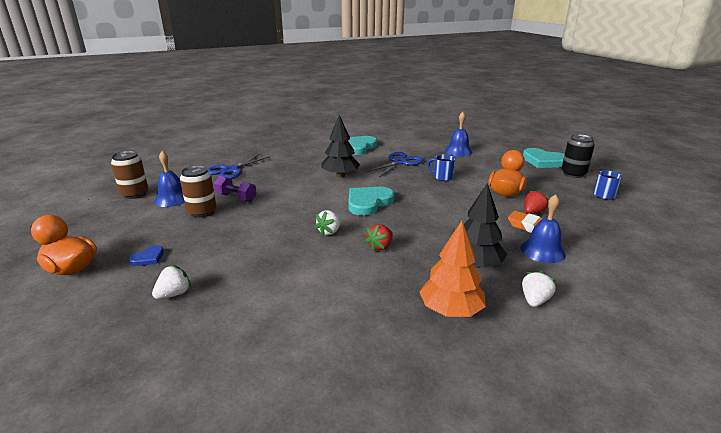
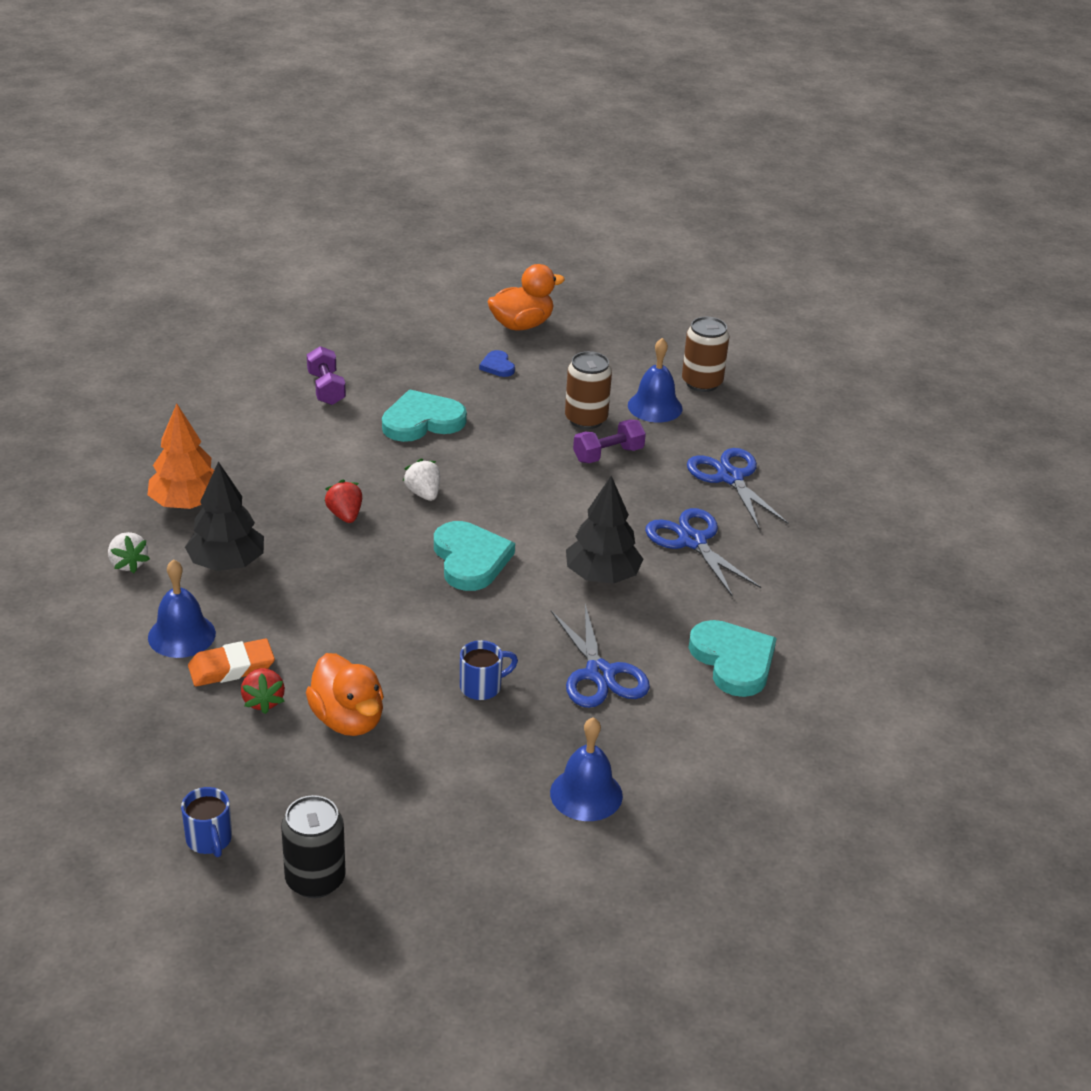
camera: 120 degrees right, 10 degrees up
(174, 294) = (407, 368): white strawberry -> none
(235, 320) = (326, 389): none -> purple dumbbell
(292, 166) = (692, 541): none -> blue scissors
(544, 161) = (410, 890): turquoise heart -> turquoise heart (422, 421)

